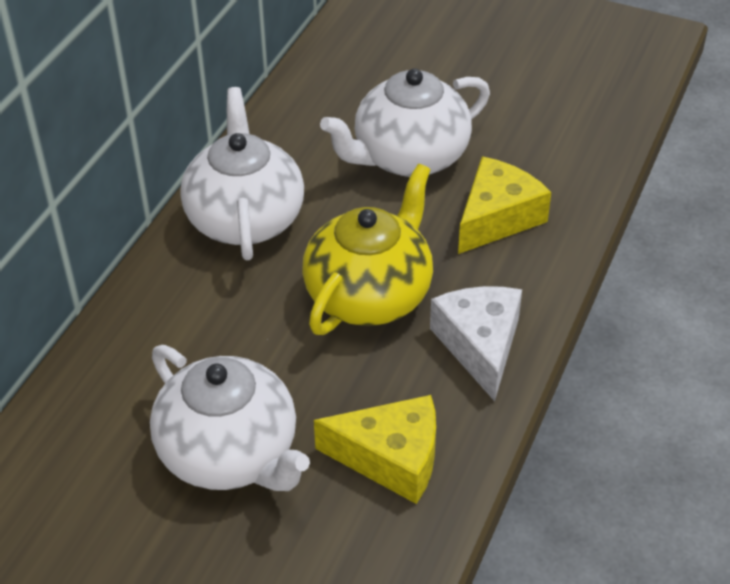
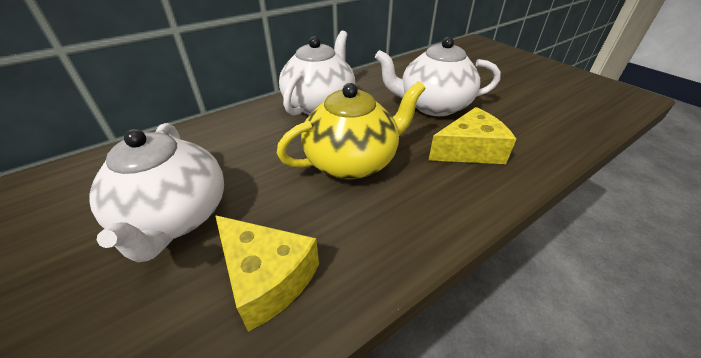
camera: 30 degrees right, 5 degrees down
(480, 345) = (402, 222): white cheese -> none

